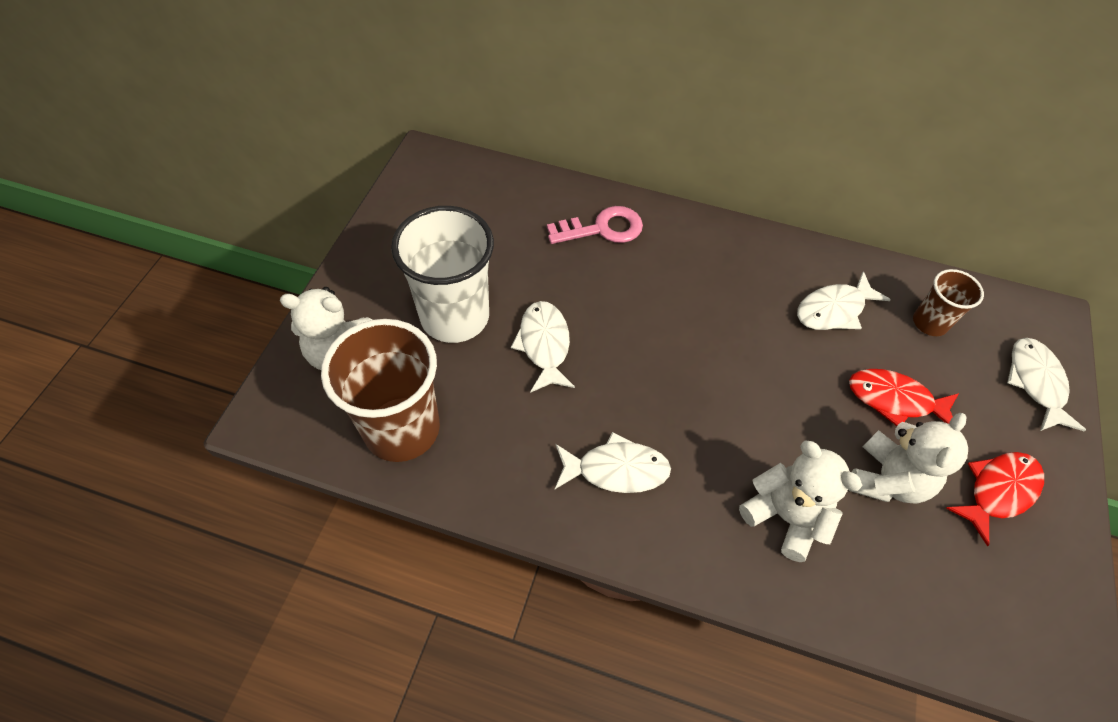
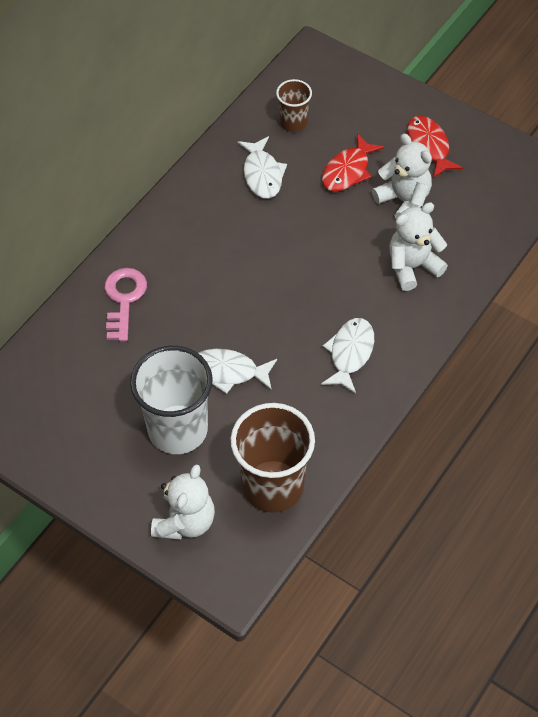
camera: 70 degrees left, 0 degrees up
(1035, 383) = (360, 88): white fish -> none

